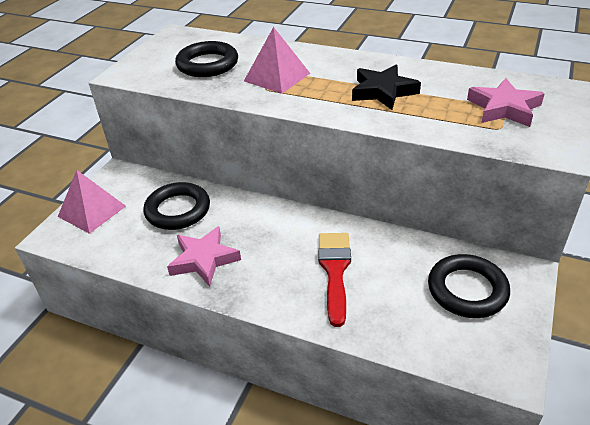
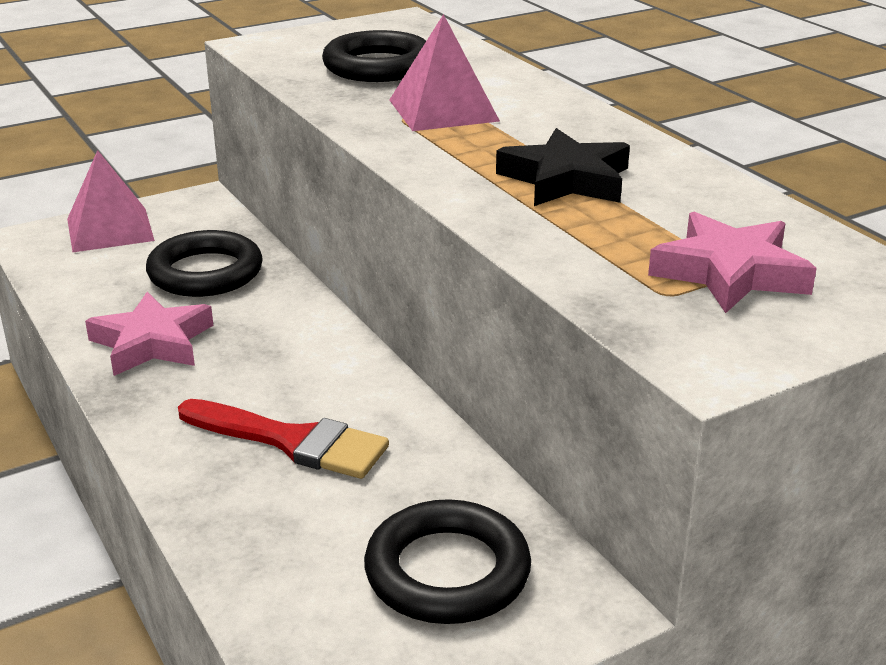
camera: 35 degrees right, 10 degrees down
(334, 271) = (292, 441): red brush -> red brush turned 75 degrees clockwise

